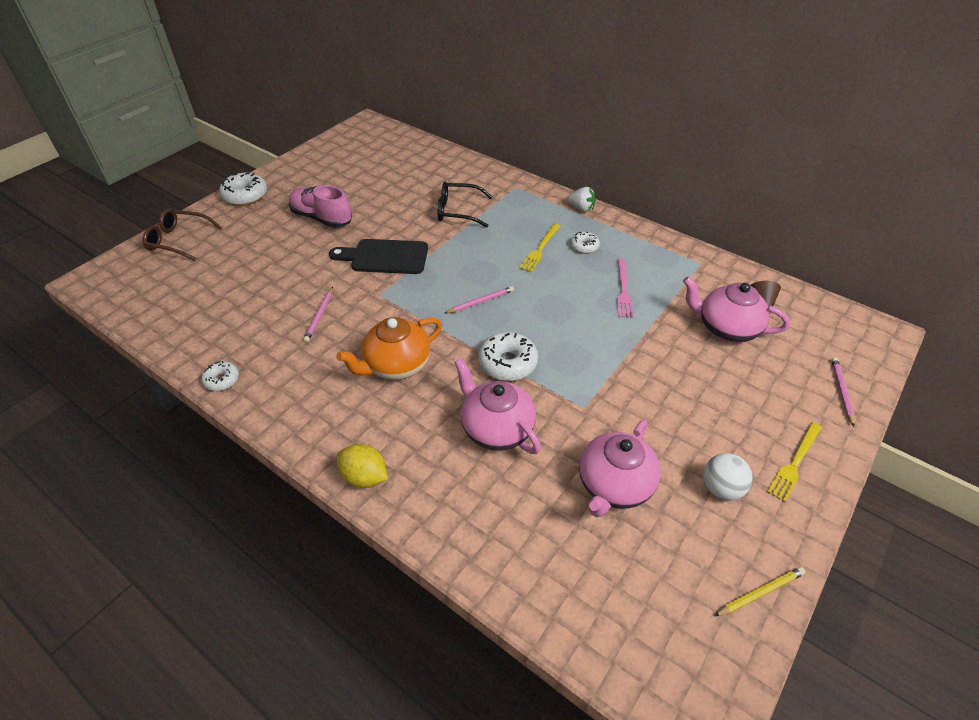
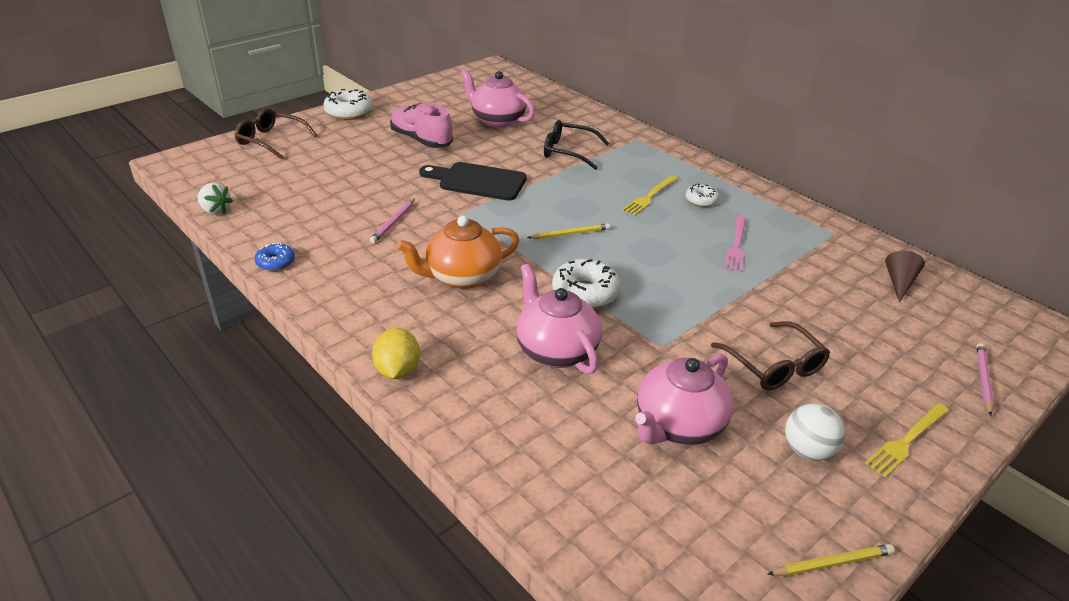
camera: 10 degrees right, 10 degrees down
(222, 380) = (276, 262): white donut -> blue donut
(364, 477) = (398, 370): yellow lemon -> yellow lemon turned 45 degrees clockwise
(480, 302) = (570, 234): pink pencil -> yellow pencil
(581, 208) = (706, 166): white strawberry -> white strawberry (215, 210)
(678, 409) = (774, 365): none -> brown glasses
(726, 328) = (851, 298): pink teapot -> pink teapot (497, 120)

